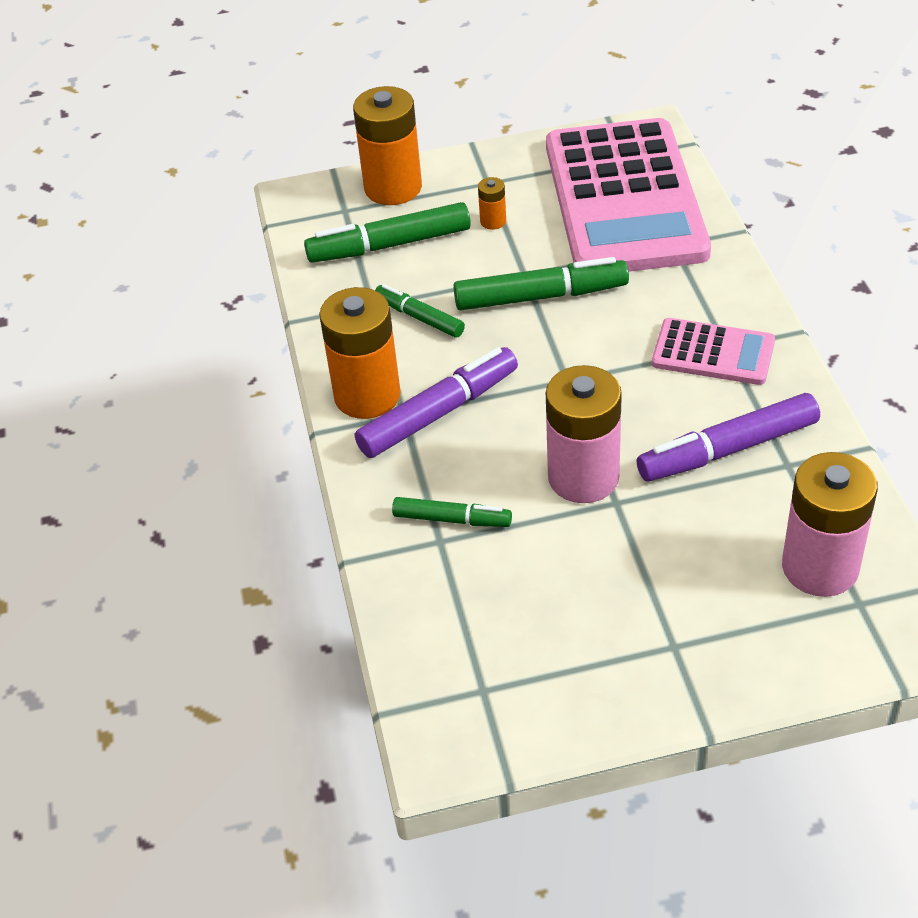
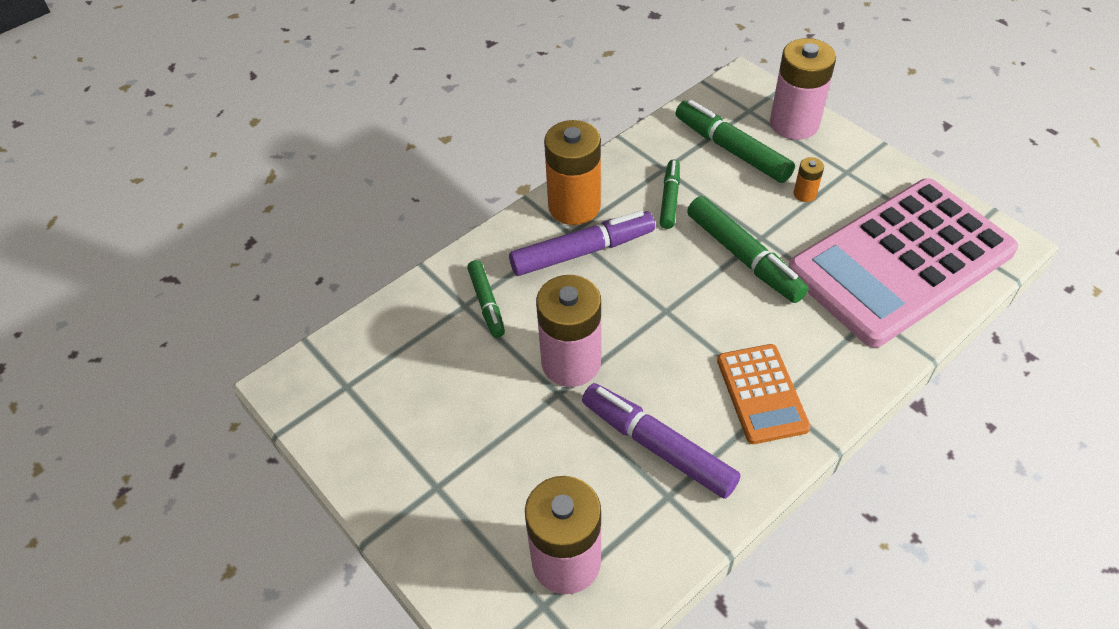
camera: 60 degrees right, 5 degrees up
(393, 188) = (794, 123): orange battery -> pink battery
(439, 413) = (582, 251): purple marker -> purple marker turned 45 degrees counterclockwise
(713, 353) = (761, 394): pink calculator -> orange calculator

